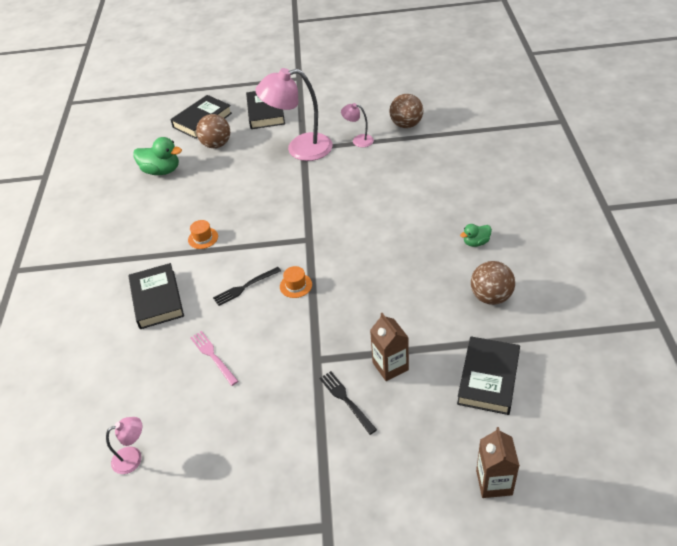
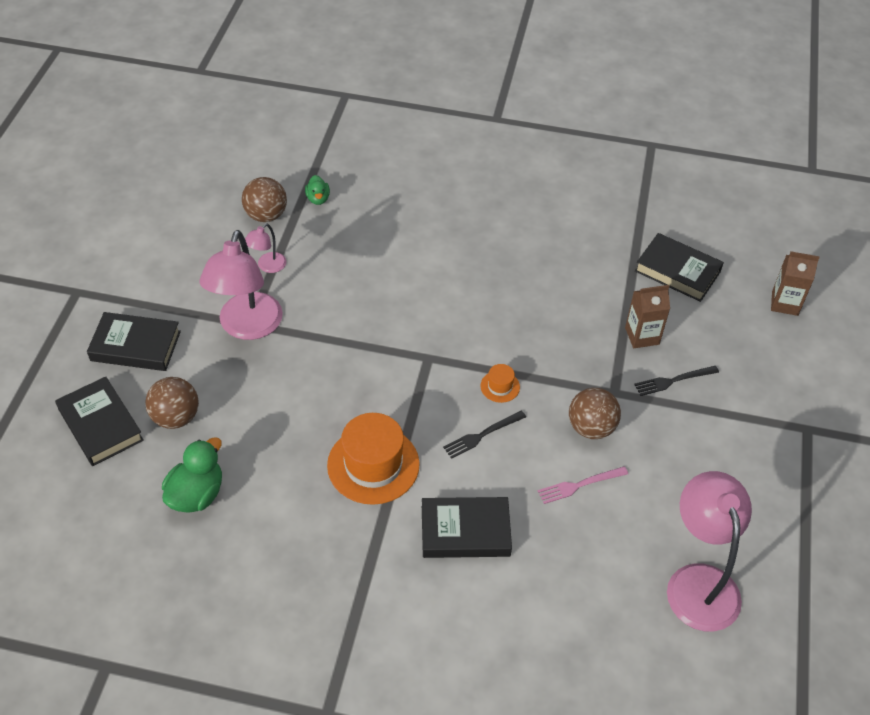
camera: 80 degrees left, 5 degrees up
(133, 457) = (699, 582): pink lamp -> pink lamp, size x2.12
(203, 238) = (373, 465): orange hat -> orange hat, size x2.20
(245, 287) = (482, 435): black fork -> black fork turned 75 degrees clockwise
(476, 242) = (501, 222): green duck -> green duck (318, 199)
(491, 297) = (580, 236): brown ball -> brown ball (591, 428)

